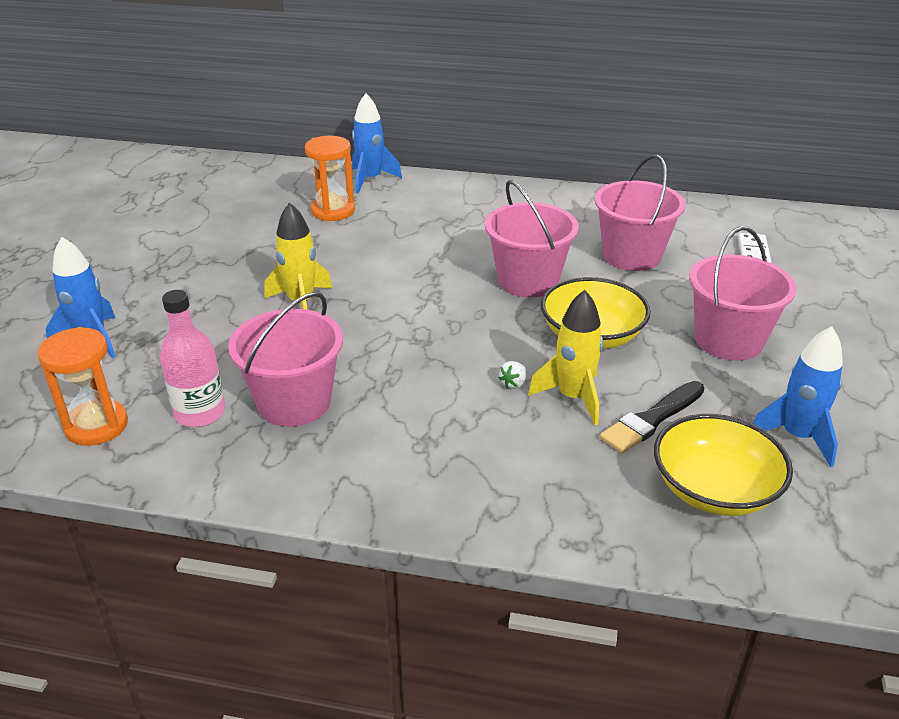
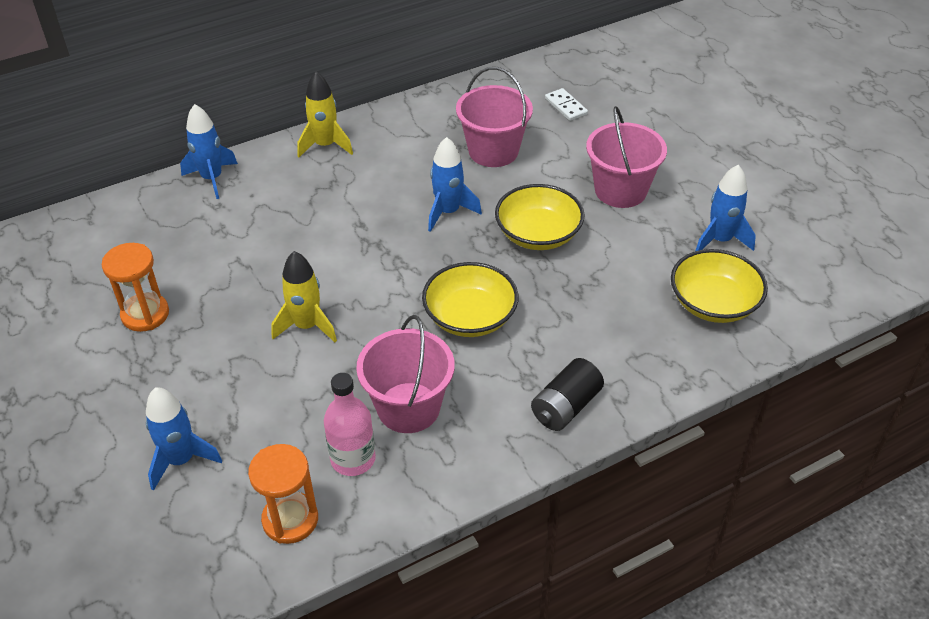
camera: 40 degrees left, 10 degrees up
(333, 211) = (220, 227): orange hourglass -> orange hourglass (145, 314)
(430, 486) = (565, 407): none -> black battery
(440, 365) = (470, 317): none -> yellow bowl
(513, 383) = (531, 302): white strawberry -> none
(528, 281) = (448, 212): pink bucket -> blue rocket
(573, 397) = (577, 289): yellow rocket -> yellow rocket (325, 145)
(651, 419) = (636, 277): black brush -> none

